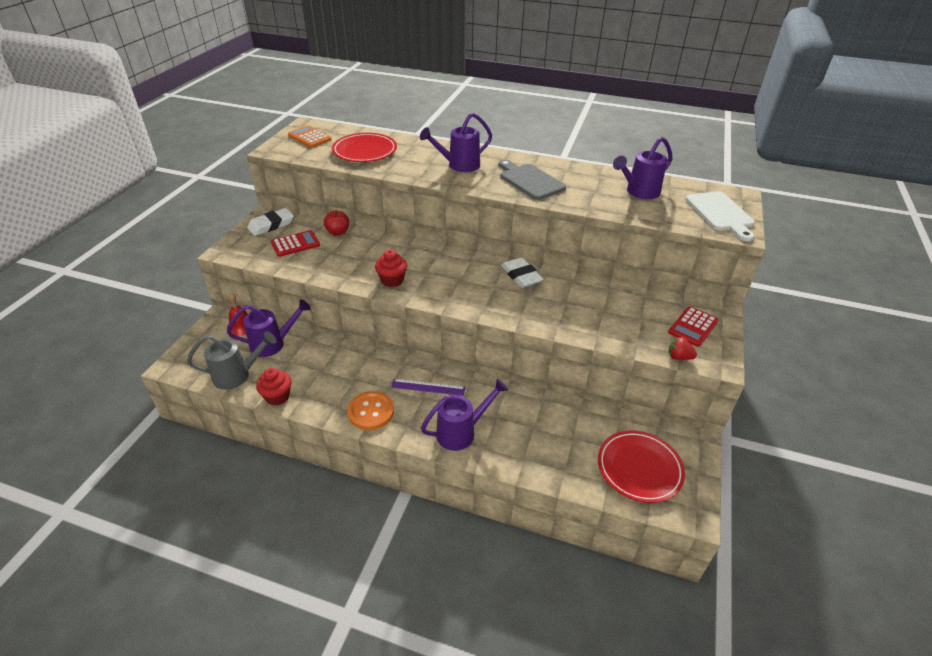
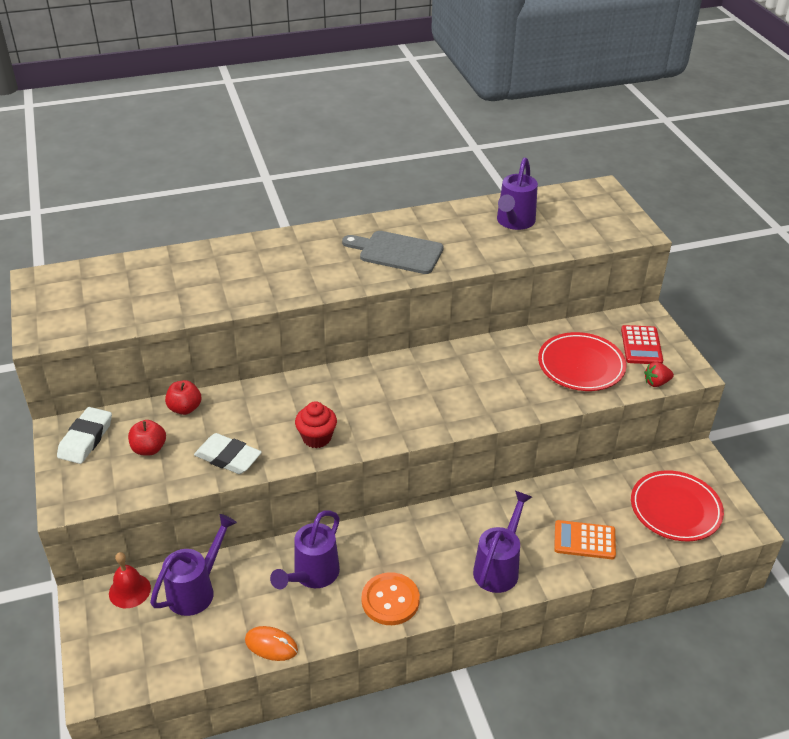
camera: 35 degrees left, 0 degrees up
(237, 375) = (195, 650): grey watering can -> none
(277, 397) = (271, 645): red cupcake -> orange mouse
(295, 244) = (149, 449): red calculator -> red apple
(309, 137) = (68, 297): orange calculator -> orange calculator (584, 540)
(365, 151) = (166, 288): red plate -> red plate (581, 365)
(428, 387) = (422, 540): purple ruler -> none
(459, 165) = (301, 263): purple watering can -> purple watering can (312, 575)
(521, 276) = (443, 366): white eraser -> white eraser (228, 457)
(720, 213) = (604, 217): white cutting board -> none

